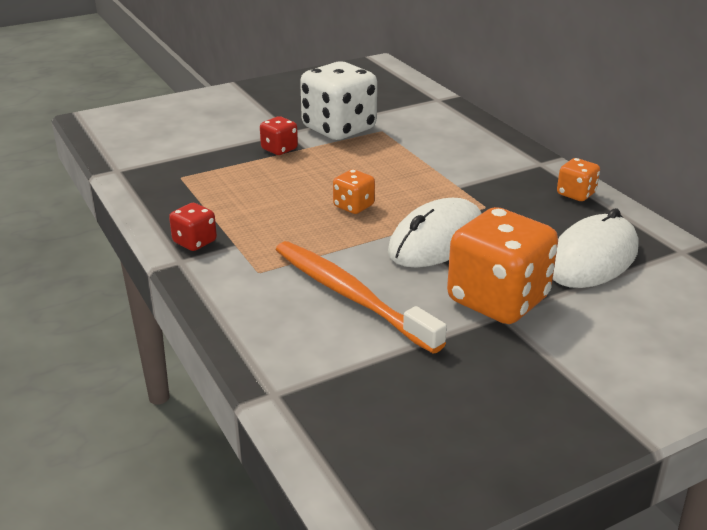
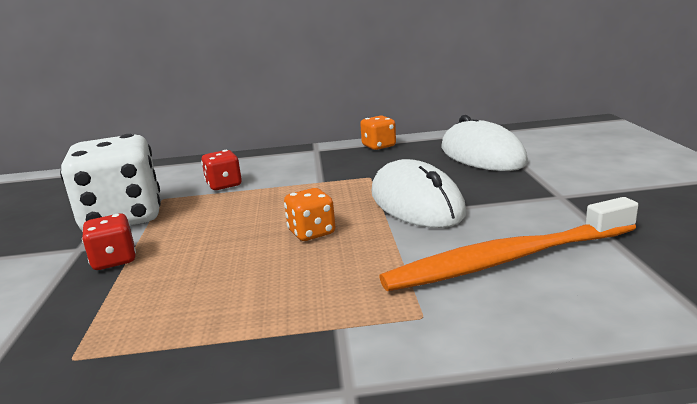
camera: 65 degrees left, 10 degrees down
(195, 242) = (301, 366): red dice -> red dice (224, 185)
(498, 300) = (536, 193): orange dice -> none

